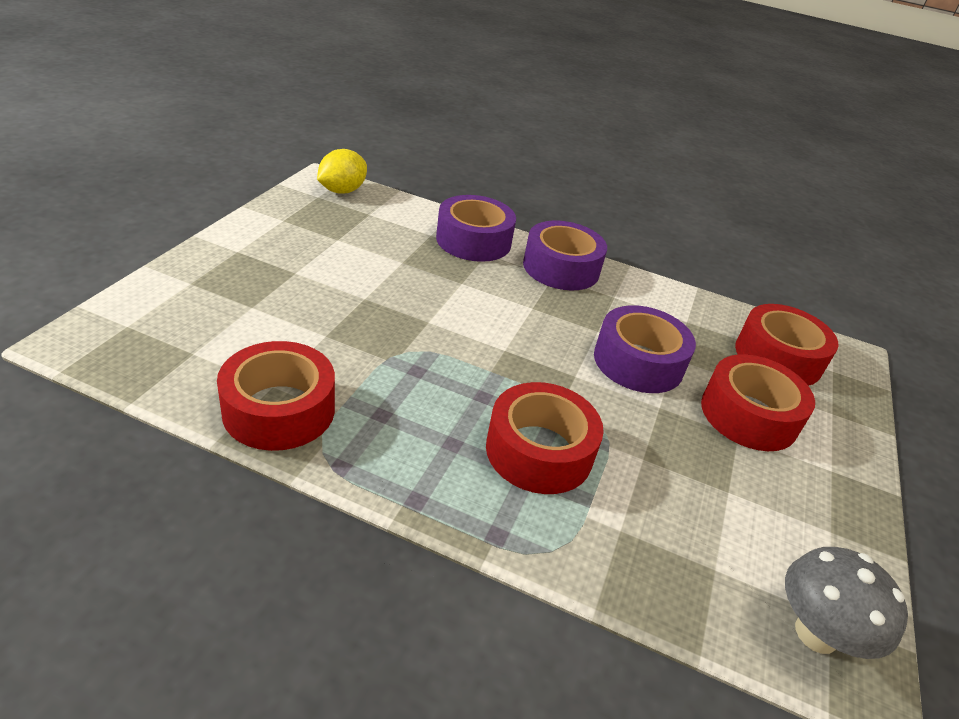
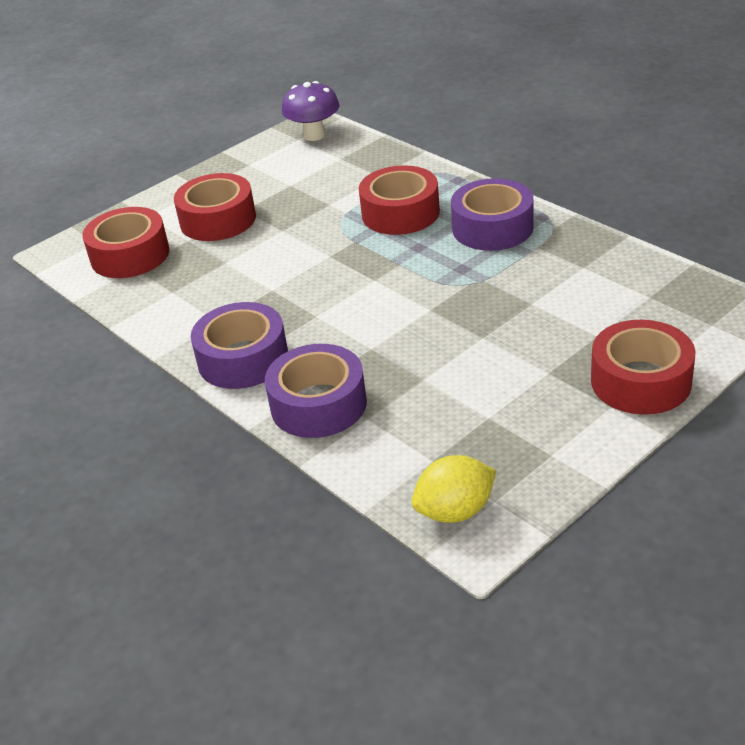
camera: 145 degrees left, 0 degrees up
(279, 410) = (580, 251): red tape -> red tape (640, 381)
(638, 362) = (263, 261): purple tape -> purple tape (492, 228)
(816, 633) = (314, 135): grey mushroom -> purple mushroom

